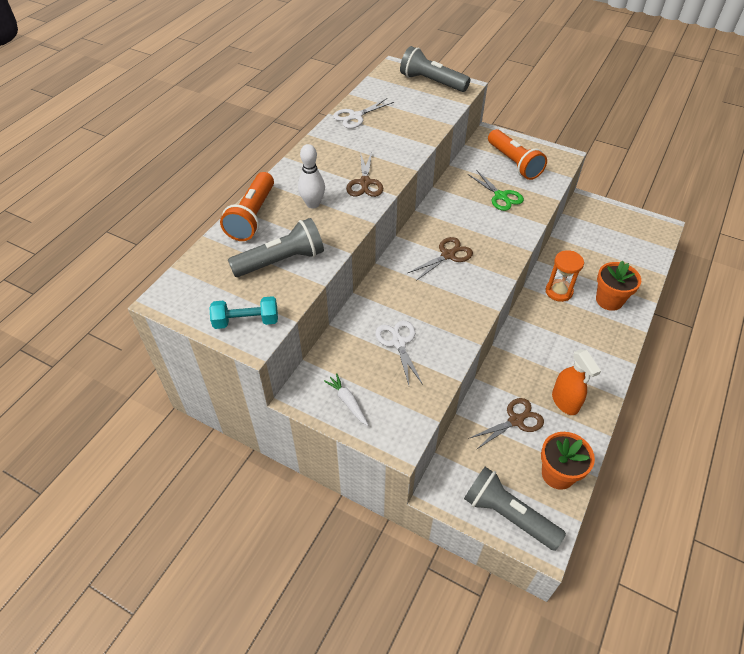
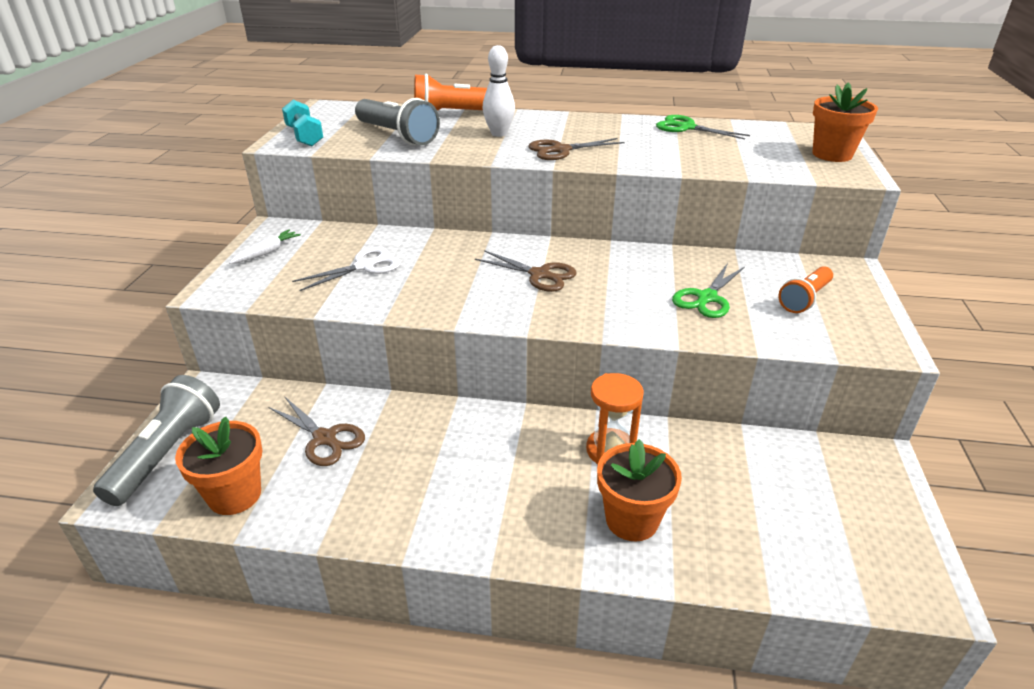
camera: 70 degrees right, 15 degrees down
(355, 116) = (686, 127): white scissors -> green scissors
(431, 82) = (832, 154): grey flashlight -> orange flower pot
(514, 163) = (805, 299): orange flashlight -> orange flashlight, size x0.64
(565, 402) = (372, 487): orange spray bottle -> none

